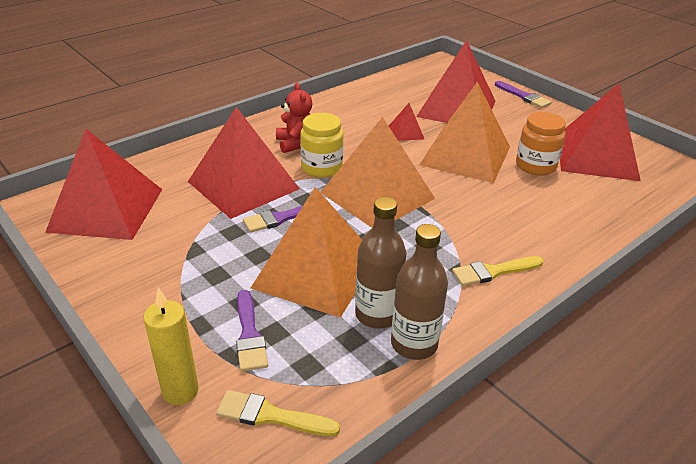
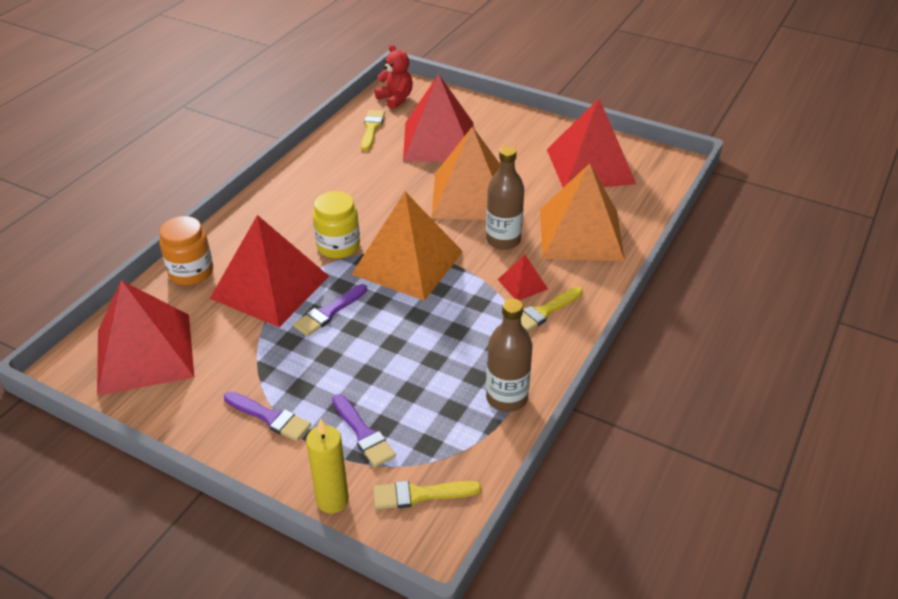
camera: 20 degrees left, 5 degrees up
(295, 143) = (296, 224): red teddy bear -> red teddy bear (395, 99)
(315, 272) = (390, 357): orange pyramid -> orange pyramid (580, 234)
(377, 314) = (464, 381): brown bottle -> brown bottle (503, 240)
(401, 88) = (371, 128): none -> yellow brush
(406, 132) = (402, 183): red pyramid -> red pyramid (522, 284)
(524, 96) = (498, 110): purple brush -> purple brush (270, 417)
(535, 166) = (539, 191): orange jar -> orange jar (191, 272)

